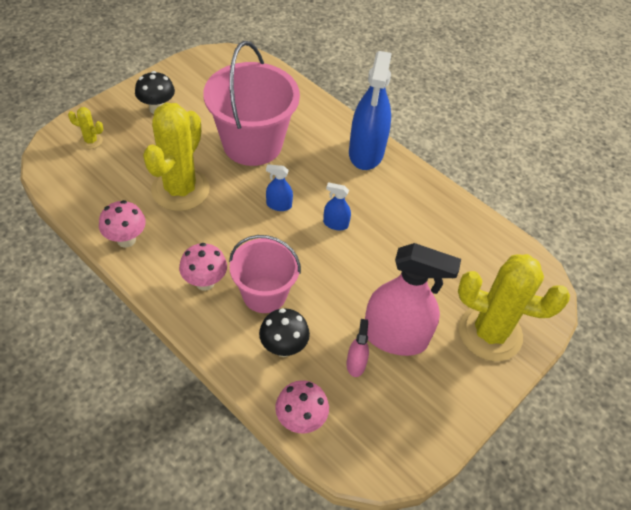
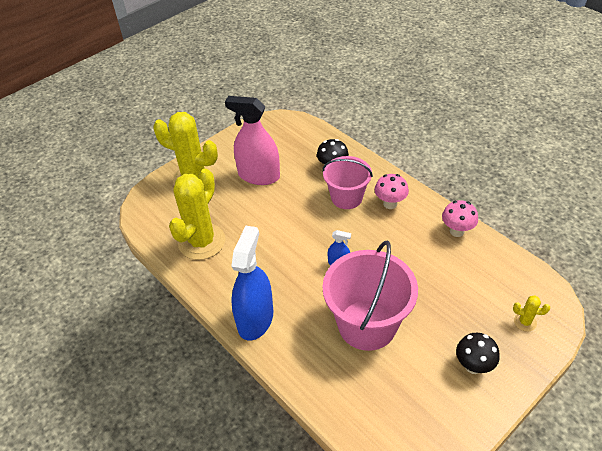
camera: 170 degrees left, 5 degrees down
(180, 190) = (425, 274): yellow cactus -> yellow cactus (202, 242)
(300, 420) = (322, 136): pink mushroom -> none
(335, 224) = (291, 248): blue spray bottle -> none
(356, 364) = (287, 161): pink spray bottle -> none

